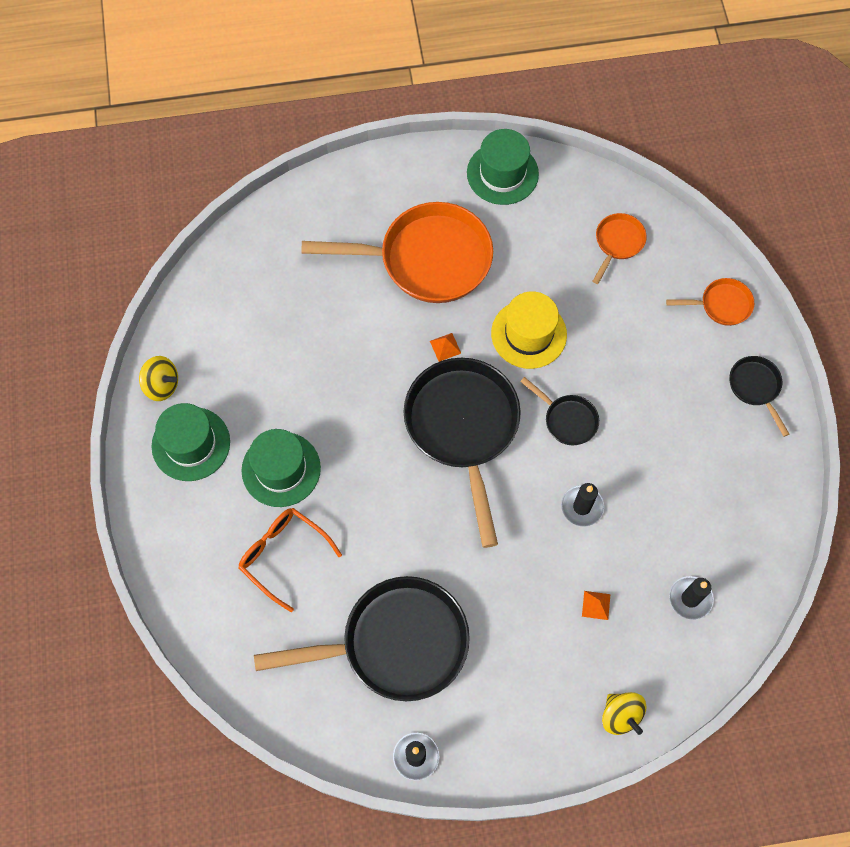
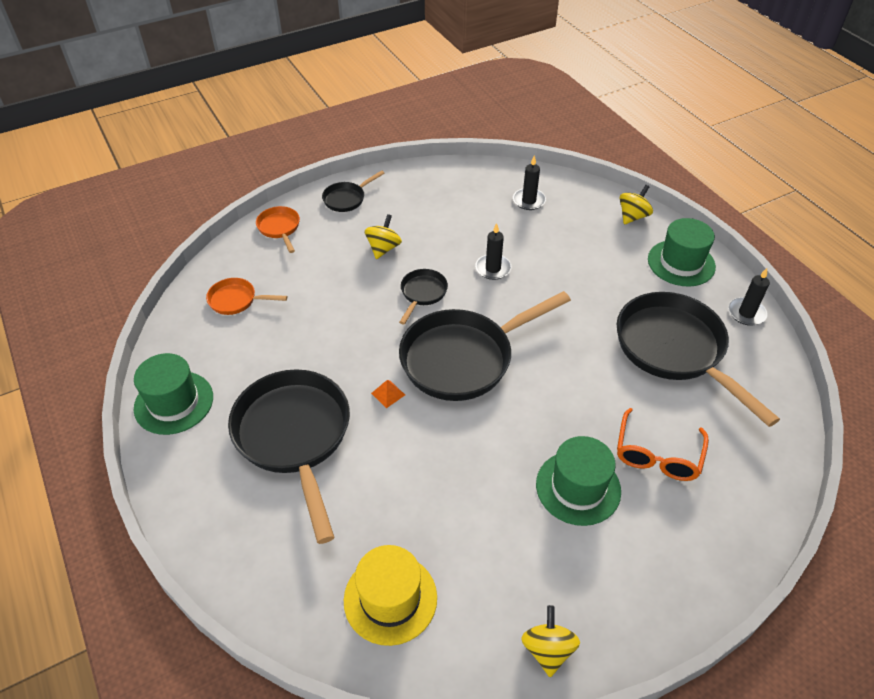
camera: 110 degrees left, 20 degrees down
(191, 444) = (598, 585): green hat -> green hat (681, 263)
(426, 259) = (294, 437): orange pan -> black pan
(528, 334) = (351, 337): yellow hat -> yellow hat (390, 598)
(596, 605) = (565, 244): orange pyramid -> none
(653, 402) = (383, 248): none -> yellow spinning top

